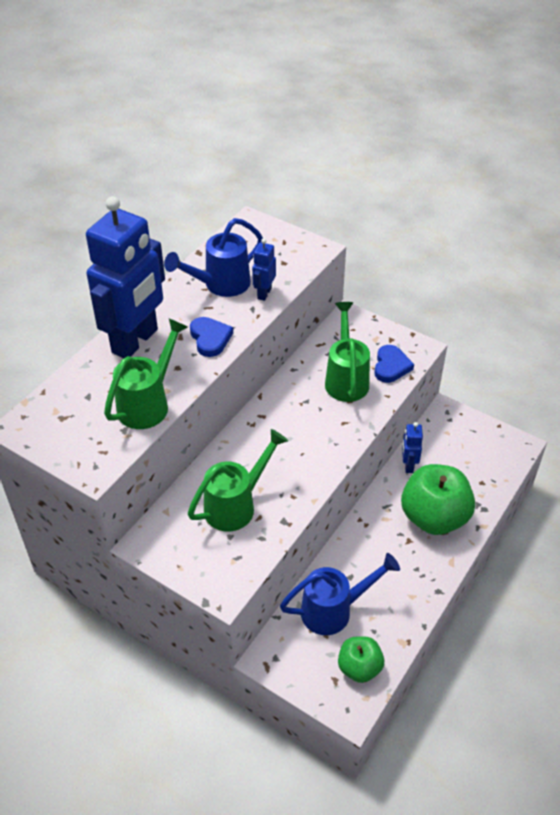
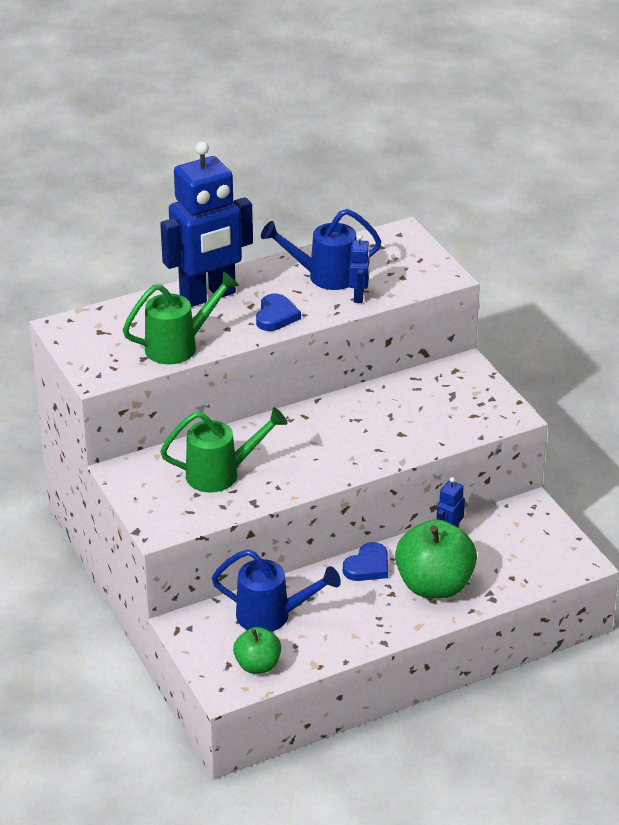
camera: 30 degrees right, 10 degrees down
(264, 293) = (359, 296): blue robot -> blue robot turned 135 degrees clockwise
(346, 378) = (413, 415): green watering can -> none
(391, 366) = (469, 421): blue heart -> blue heart (368, 566)

